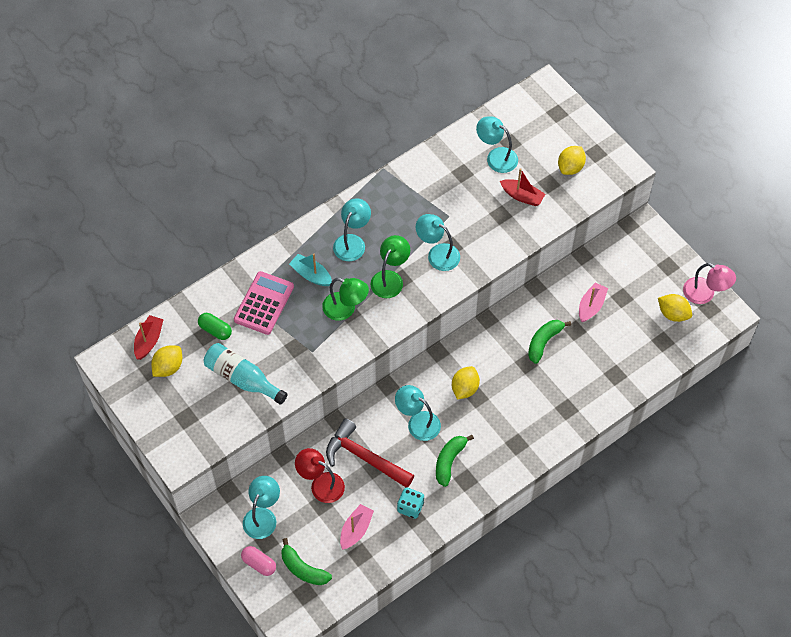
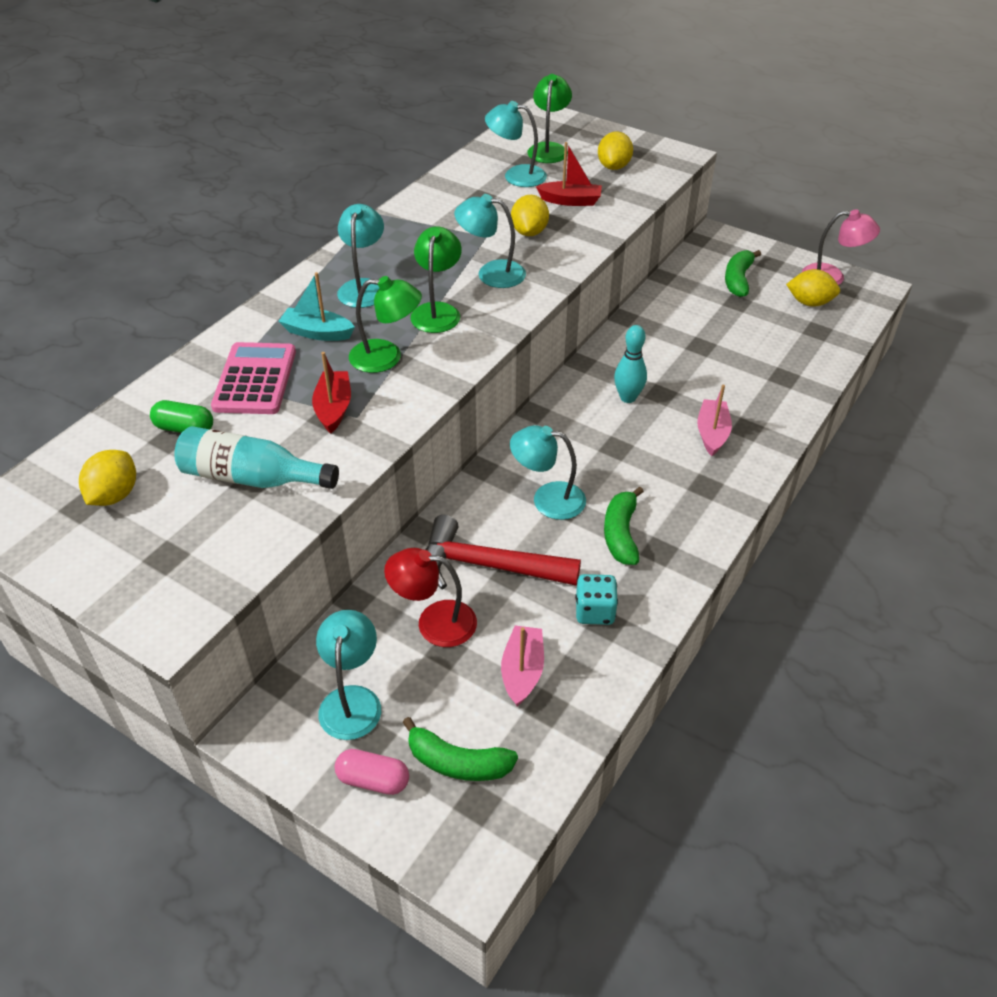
camera: 20 degrees left, 15 degrees down
(149, 341) = (70, 469): red boat -> red boat (334, 408)
(464, 388) = (593, 442): yellow lemon -> yellow lemon (529, 232)
(503, 359) = (628, 398): none -> turquoise bowling pin
(533, 132) = (549, 149): none -> green lamp
(544, 342) = (669, 367): green banana -> green banana (738, 280)
(591, 306) = (705, 319): pink boat -> pink boat (712, 433)

